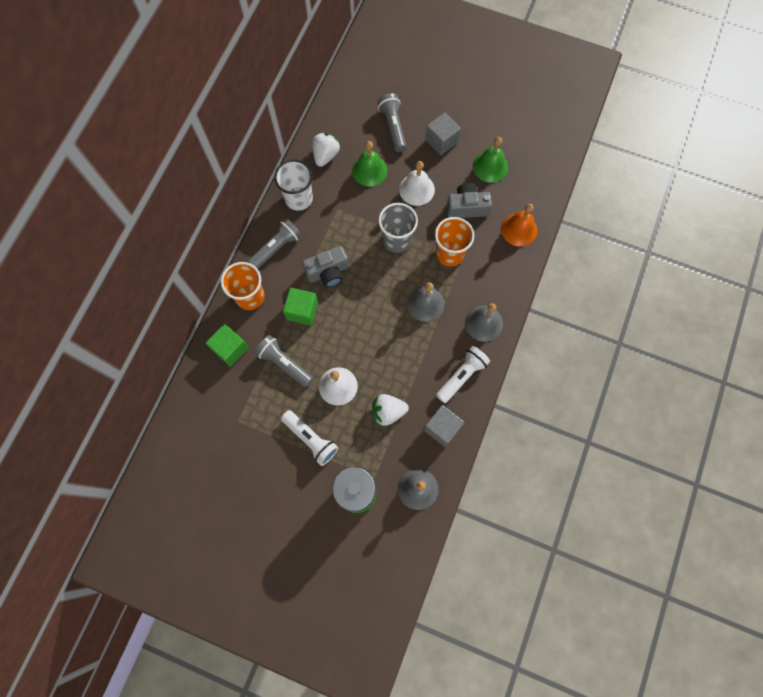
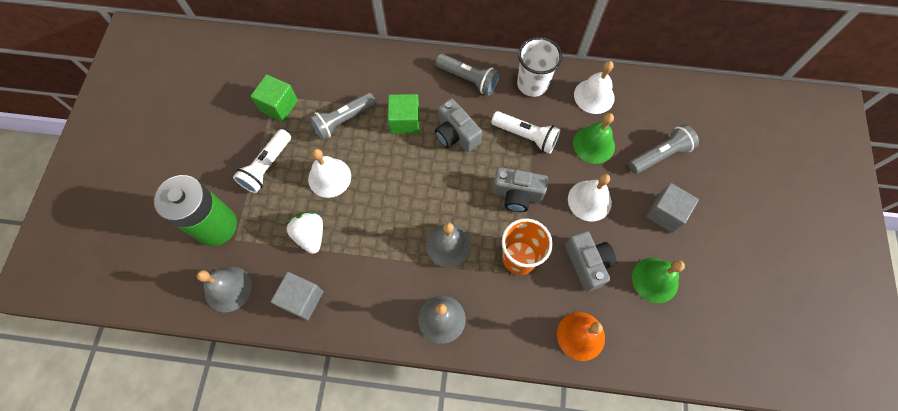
camera: 75 degrees right, 5 degrees down
(230, 349) = (348, 69): green cube -> green cube (279, 106)
(250, 297) = (407, 70): orange cup -> none
(284, 363) = (343, 120): grey flashlight -> grey flashlight turned 150 degrees counterclockwise
(325, 155) = (594, 96): white strawberry -> white bell
(397, 240) = (517, 194): grey cup -> grey camera
(462, 376) = (369, 307): white flashlight -> white flashlight (526, 136)

